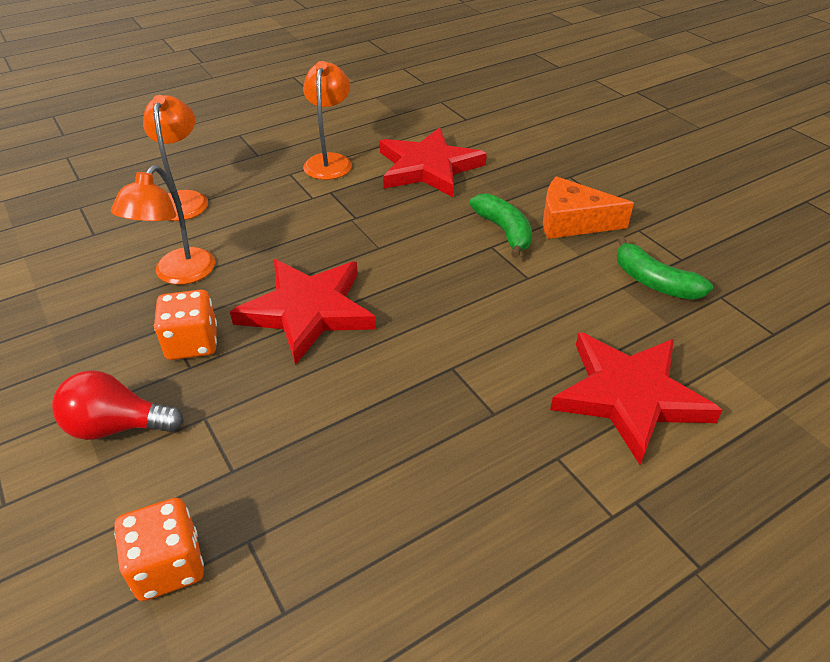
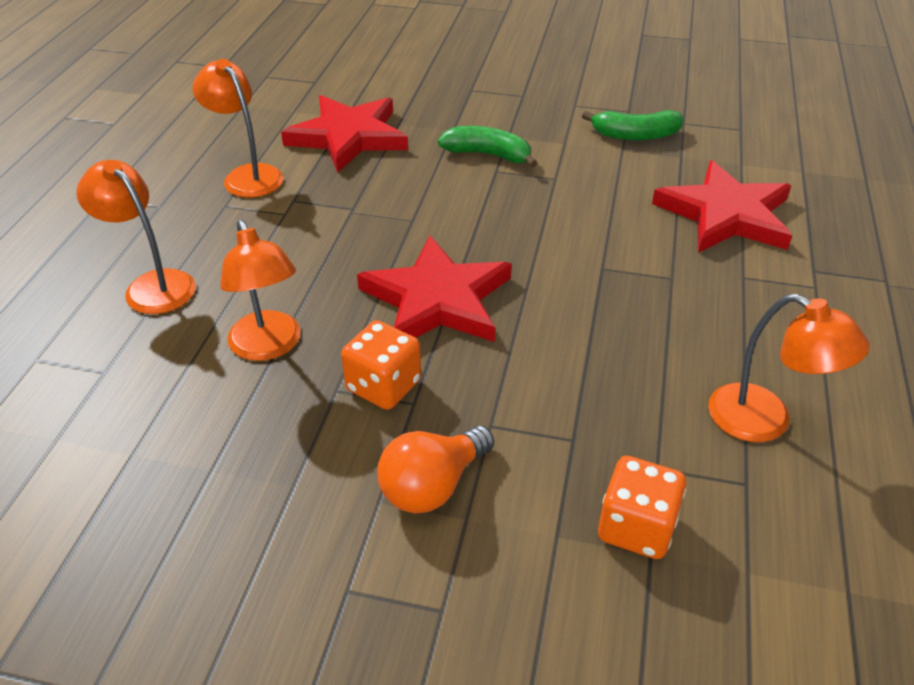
camera: 45 degrees left, 0 degrees up
(117, 426) = (432, 485): red light bulb -> orange light bulb
(377, 582) = (765, 421): none -> orange lamp
(572, 222) = (524, 122): orange cheese -> none

